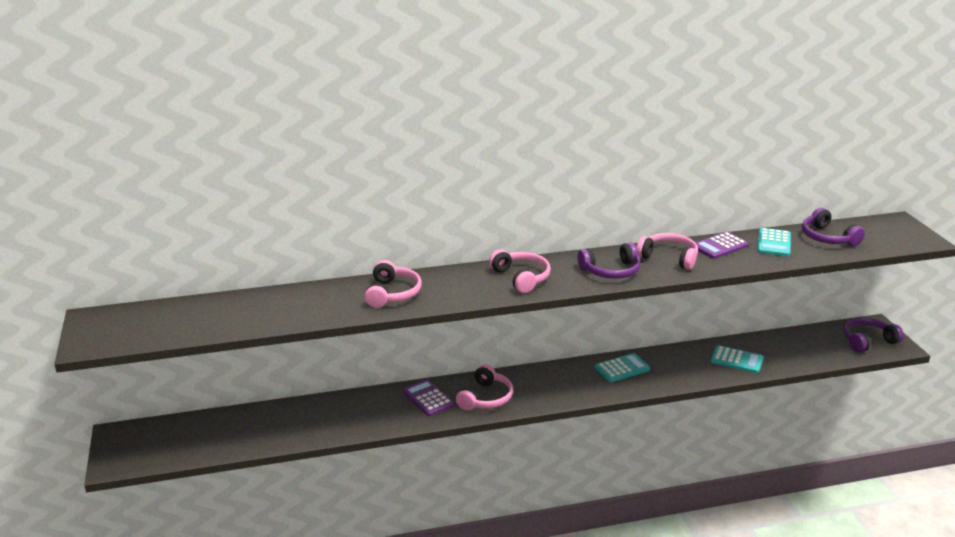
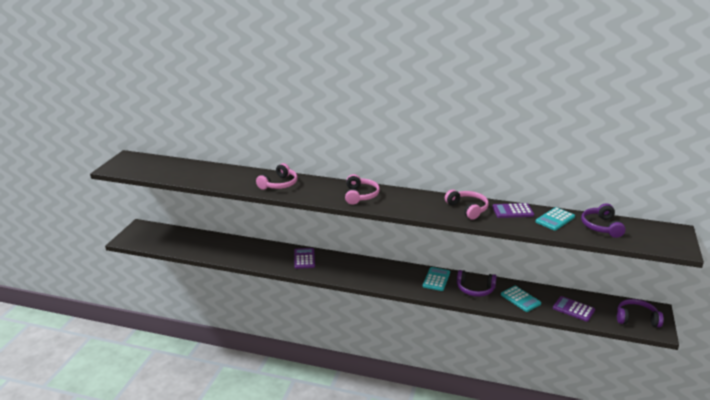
camera: 30 degrees right, 0 degrees up
(486, 398) = (336, 269): pink headphones -> none
(611, 271) = (419, 206): purple headphones -> purple headphones (475, 289)
(622, 368) = (436, 279): turquoise calculator -> turquoise calculator turned 75 degrees counterclockwise
(800, 352) = (573, 309): none -> purple calculator

